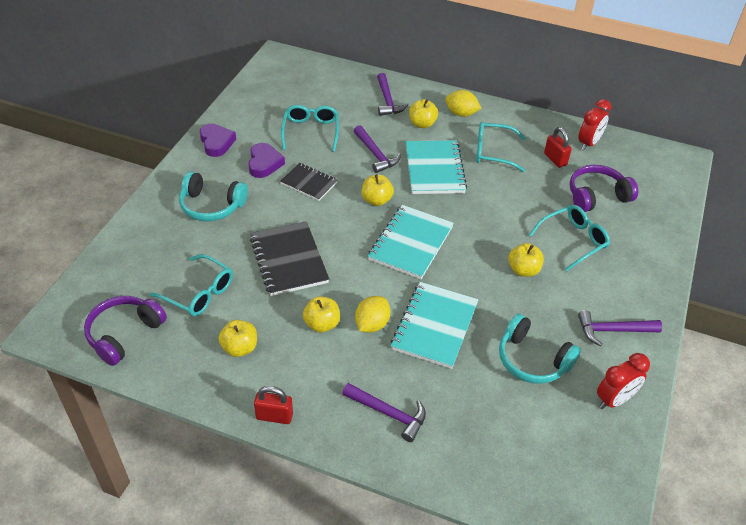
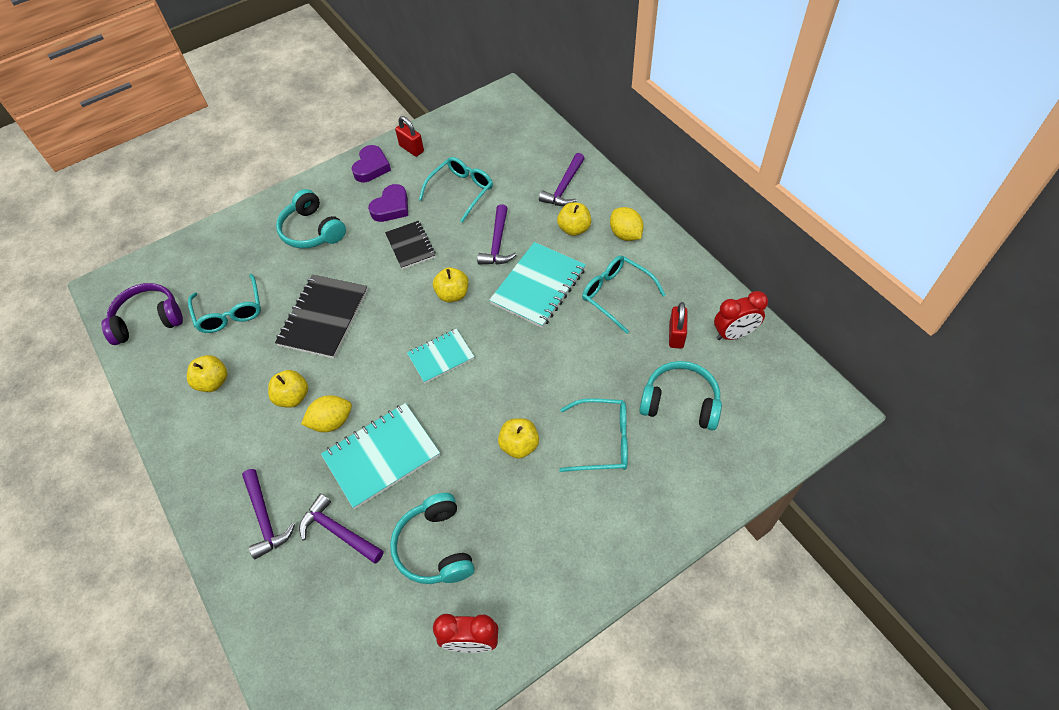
camera: 40 degrees right, 10 degrees up
(274, 416) = (181, 462): red padlock -> red padlock (411, 149)
(410, 243) = (441, 357): turquoise notebook -> turquoise notebook, size x0.62
(597, 196) = (680, 402): purple headphones -> turquoise headphones
(613, 330) = (544, 566): purple hammer -> purple hammer (338, 531)

